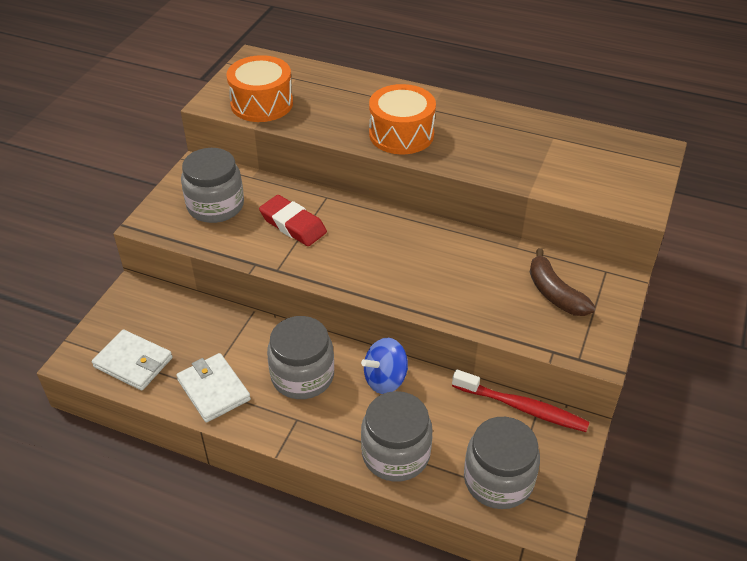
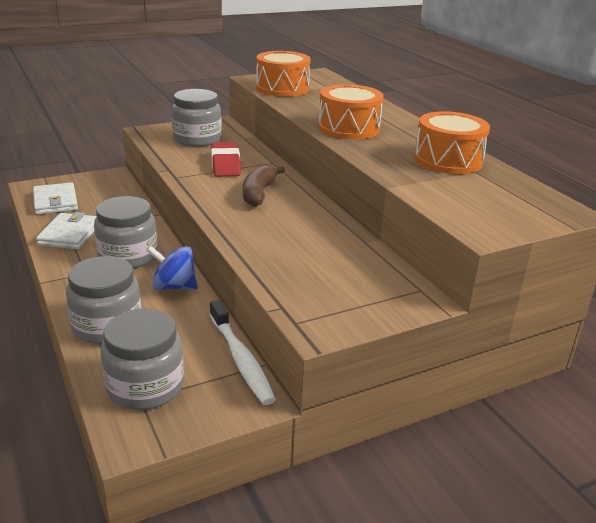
camera: 40 degrees right, 15 degrees down
(521, 134) = (448, 160): none -> orange drum
(522, 407) = (240, 359): red toothbrush -> white toothbrush
(554, 293) = (348, 279): brown banana -> brown banana (259, 193)

